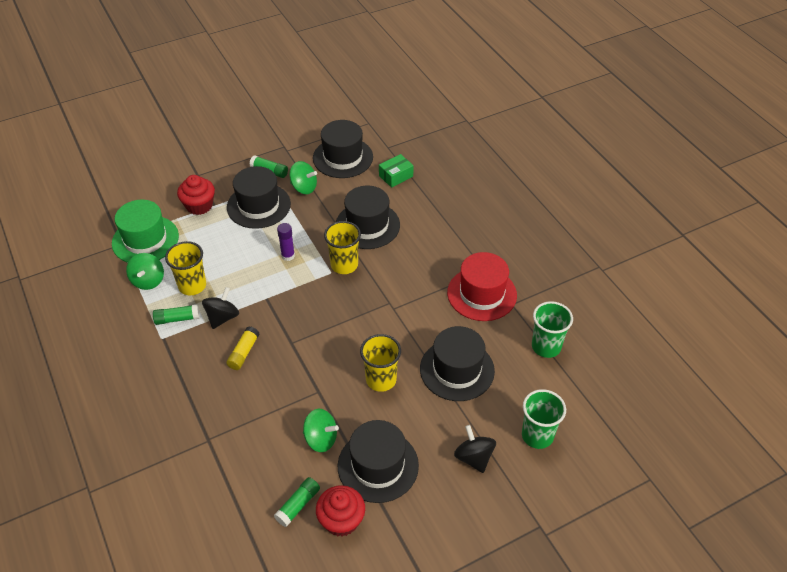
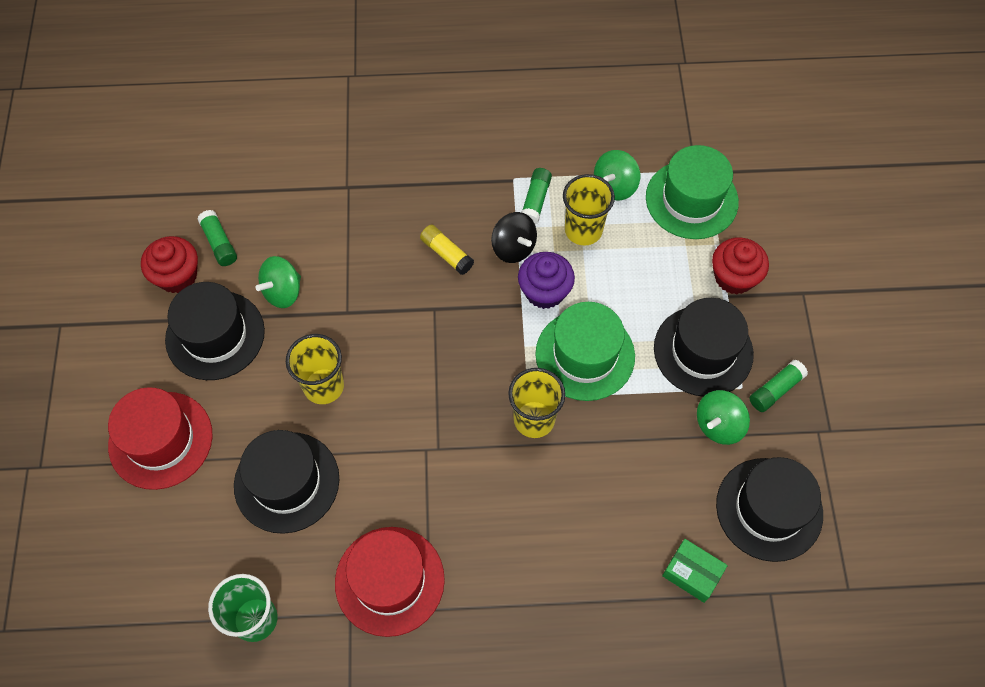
camera: 115 degrees right, 15 degrees up
(148, 281) = (615, 186): green spinning top -> green spinning top turned 75 degrees counterclockwise
(250, 289) = (544, 291): none -> purple cupcake
(288, 256) = (585, 355): purple glue stick -> green hat
(367, 225) = (598, 482): black hat -> none
(396, 176) = (692, 573): green box -> green box turned 45 degrees counterclockwise
(474, 457) = (160, 440): black spinning top -> red hat
(537, 435) = (141, 528): green cup -> none

